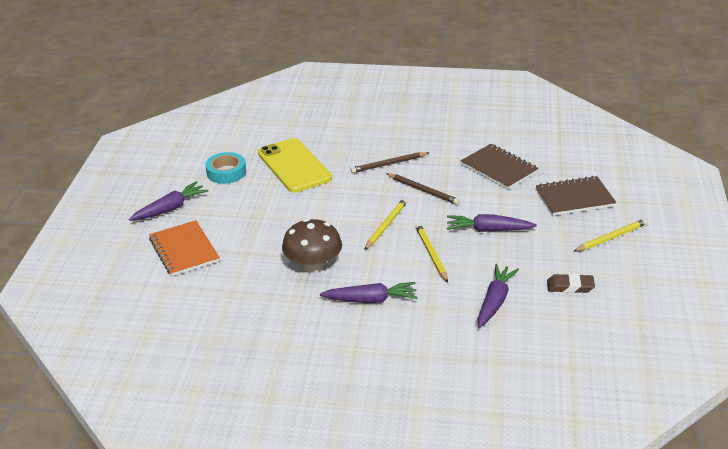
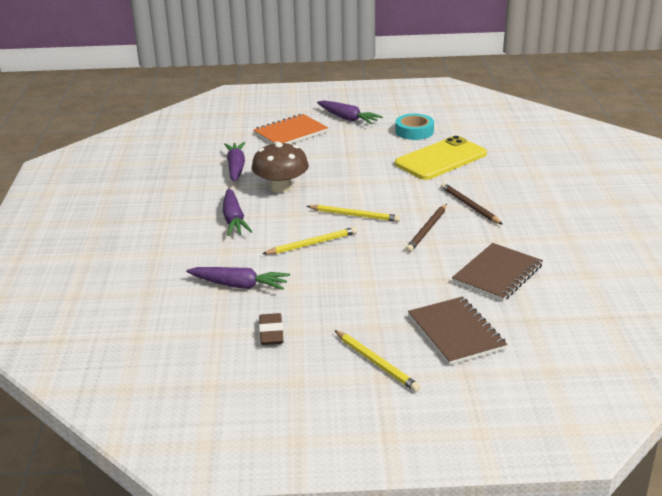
camera: 80 degrees right, 5 degrees down
(488, 230) = (365, 274): purple carrot -> purple carrot (236, 167)

